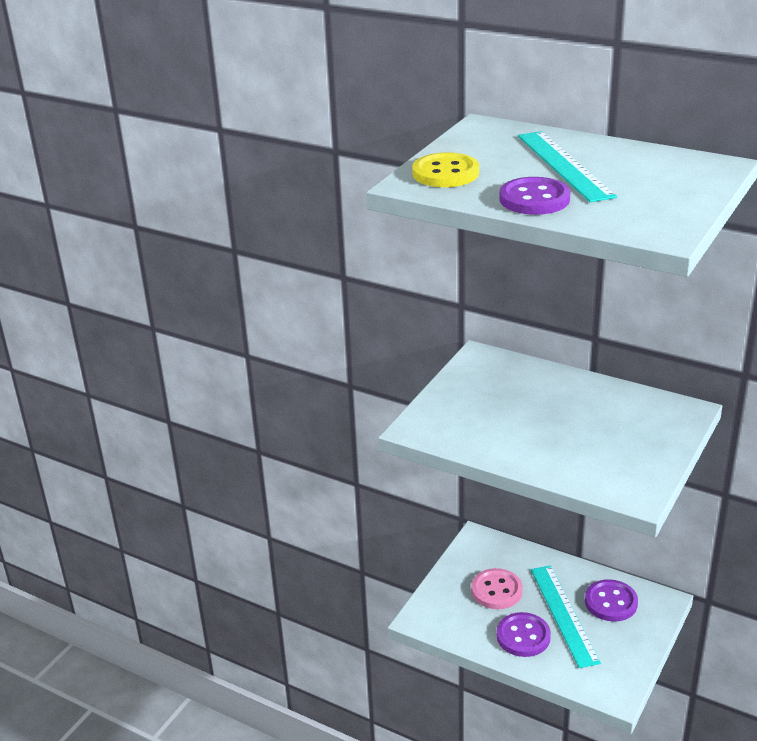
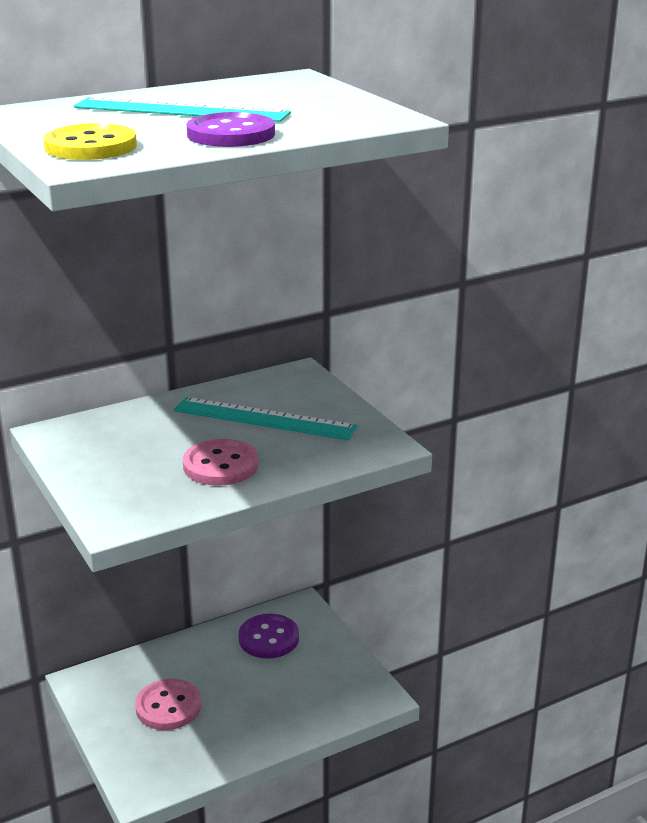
camera: 60 degrees left, 5 degrees down
(522, 437) = (220, 465): none -> pink button
(523, 636) = (248, 720): purple button -> none
(563, 614) = (251, 677): turquoise ruler -> turquoise ruler (264, 419)

